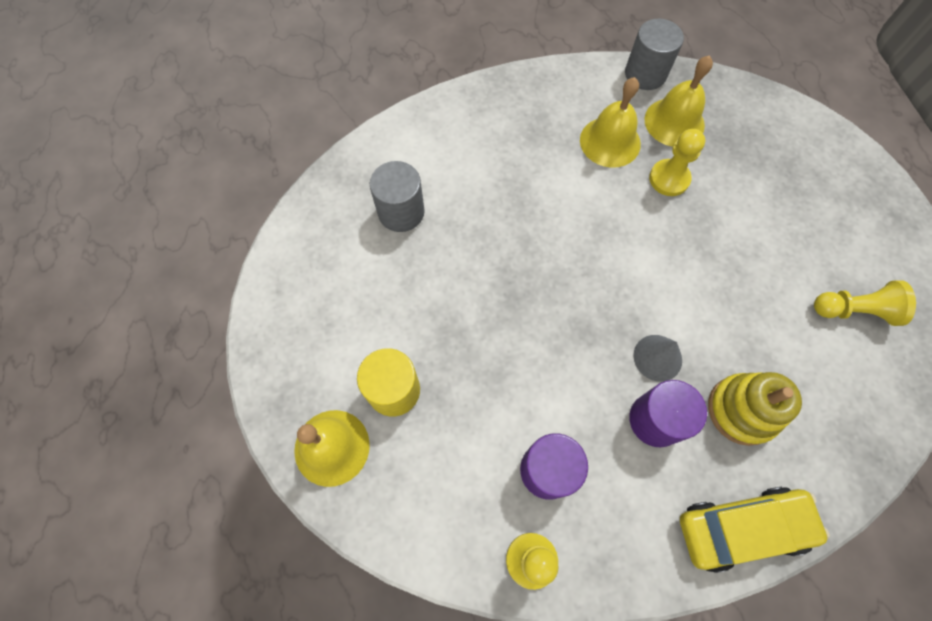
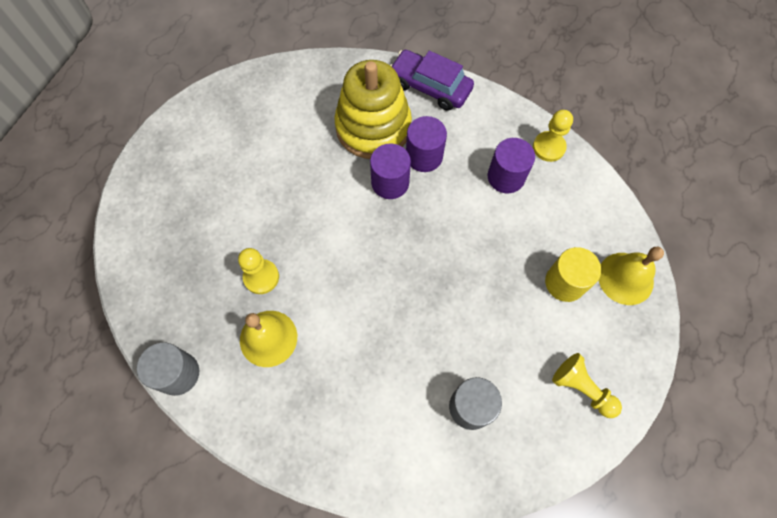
camera: 140 degrees left, 0 degrees up
(657, 357) = (390, 182): grey cone -> purple cylinder
(674, 122) = (207, 315): yellow bell -> none
(742, 410) = (373, 127): yellow stacking toy -> yellow stacking toy, size x1.59
(742, 528) = (430, 87): yellow car -> purple car
(853, 310) = (254, 123): yellow pawn -> yellow pawn (582, 388)

